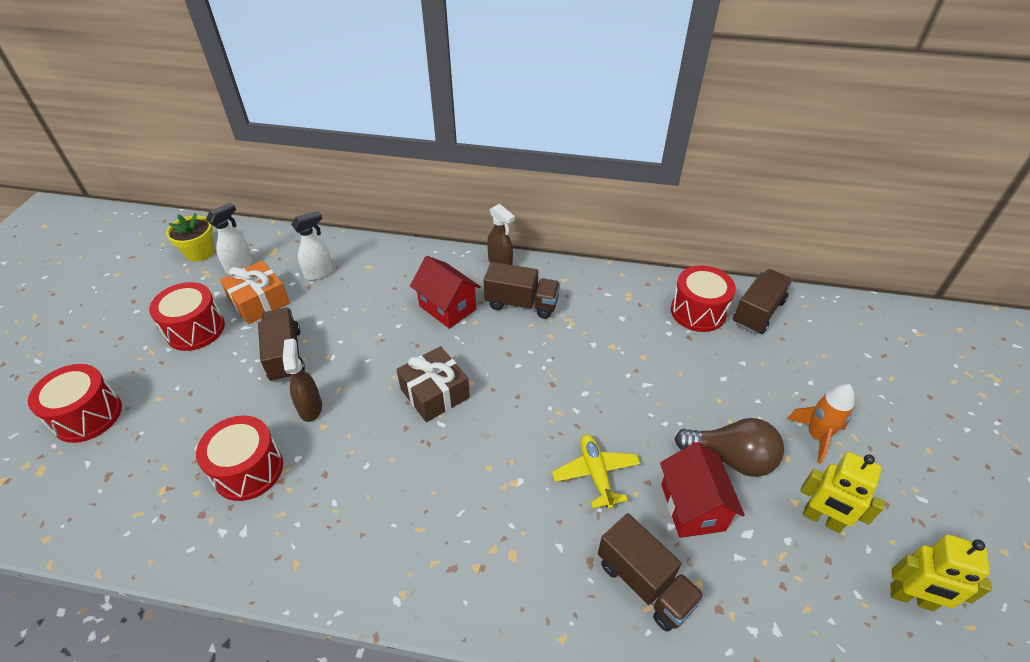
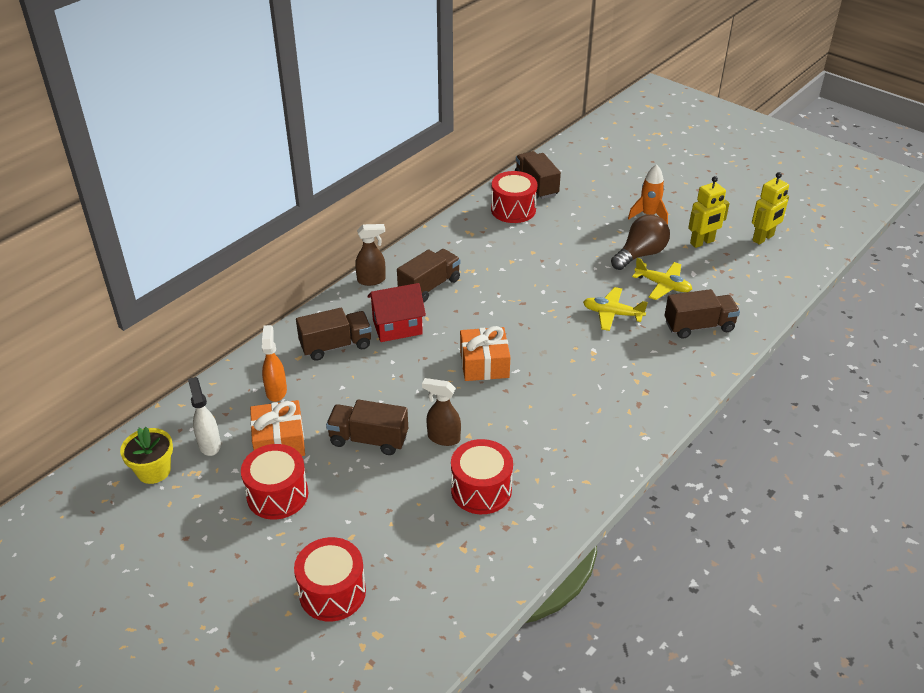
camera: 60 degrees left, 5 degrees down
(319, 273) = (276, 391): white spray bottle -> orange spray bottle
(396, 281) = (336, 346): none -> brown truck
(435, 393) = (484, 364): brown gift -> orange gift
(692, 507) = (663, 285): red house -> yellow plane

